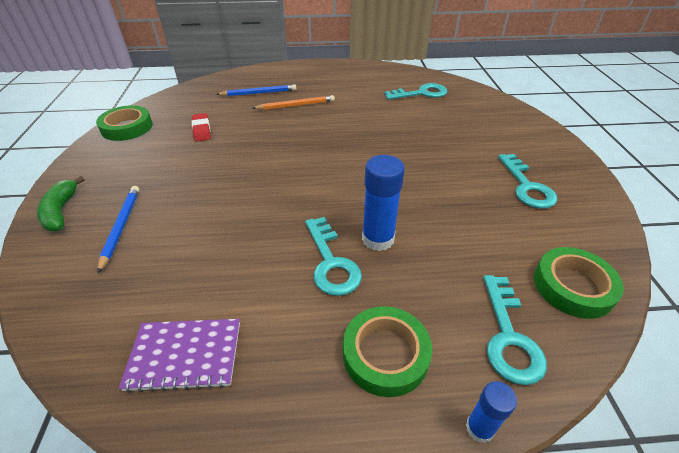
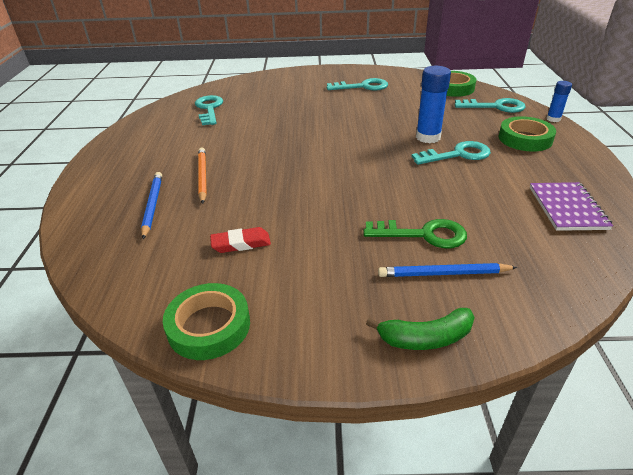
camera: 85 degrees left, 5 degrees down
(178, 219) = (423, 234): none -> green key

